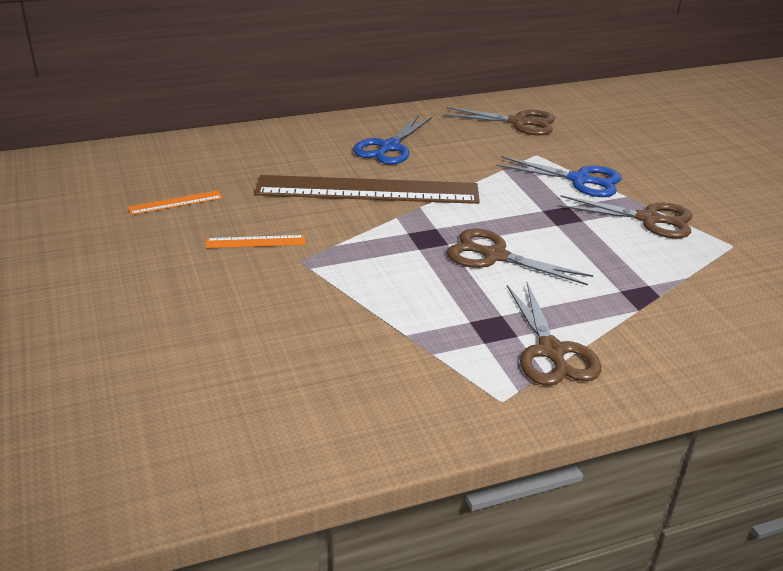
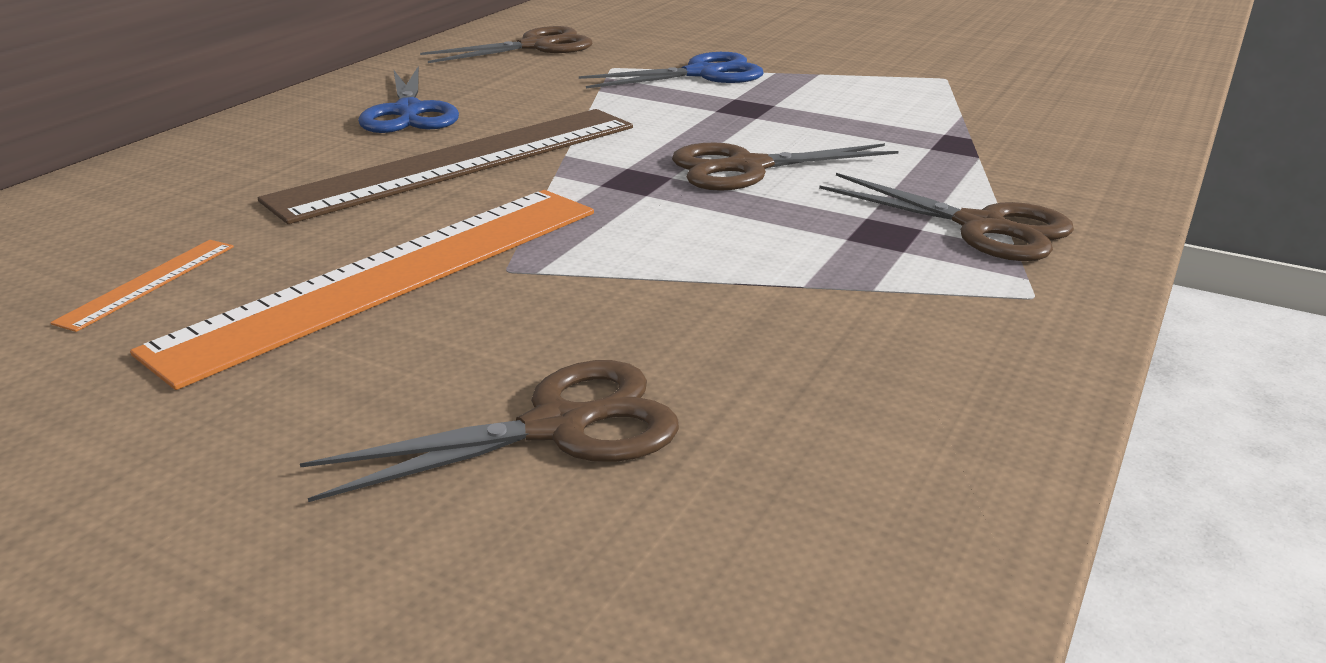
camera: 40 degrees left, 5 degrees down
(255, 242) = (391, 276): orange ruler -> orange ruler, size x2.50
(648, 219) = (833, 83): brown scissors -> brown scissors (557, 427)

